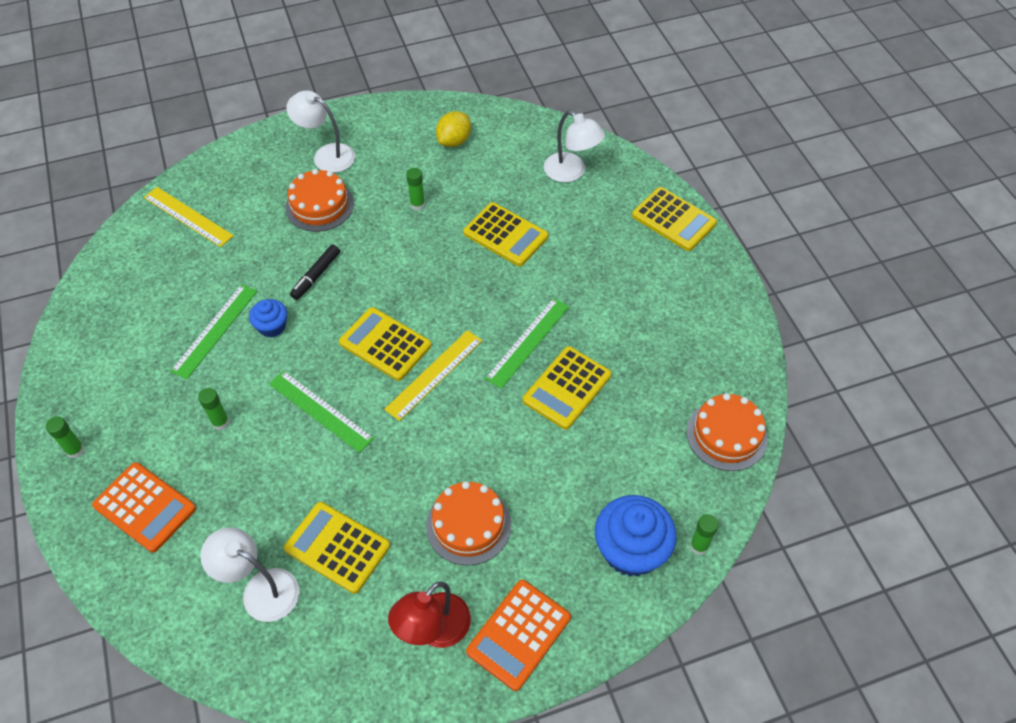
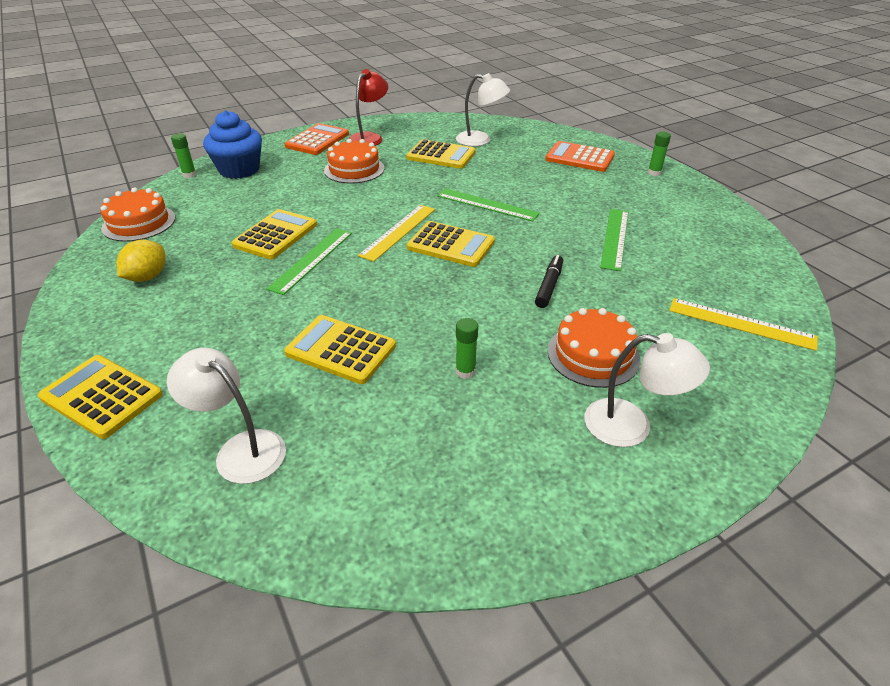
camera: 170 degrees right, 15 degrees down
(220, 422) = (561, 193): green glue stick -> none
(272, 327) = (564, 245): blue cupcake -> none
(454, 141) = (440, 480): yellow lemon -> yellow lemon (147, 277)

